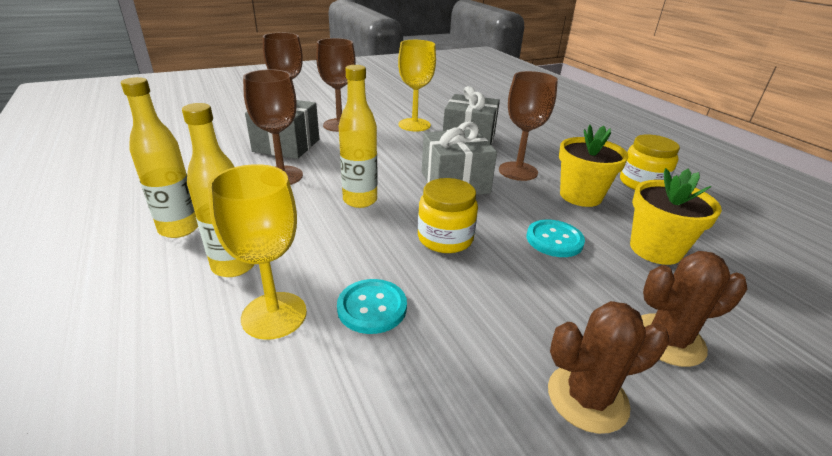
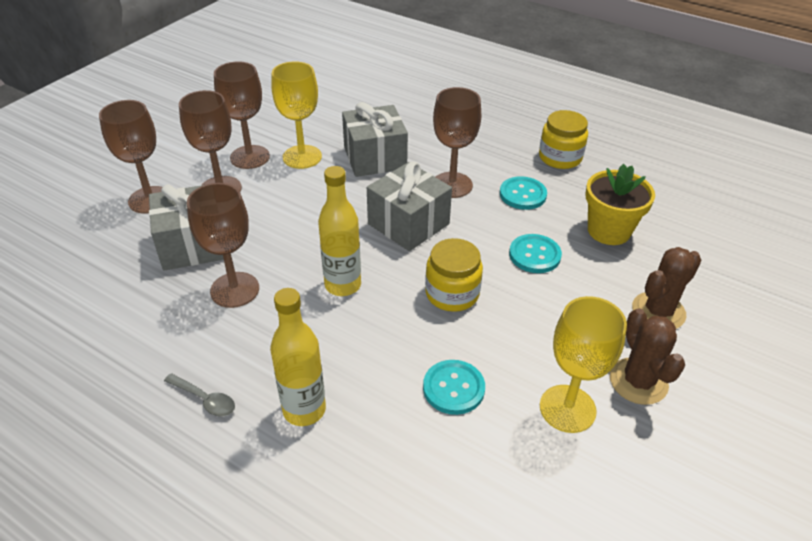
camera: 30 degrees left, 10 degrees up
(179, 228) = (205, 399): yellow bottle -> grey spoon
(274, 315) = (387, 434): yellow goblet -> yellow goblet (567, 408)
(378, 116) = (250, 157): none -> brown goblet
(580, 196) = (522, 194): yellow flower pot -> turquoise button
(587, 398) = (638, 381): brown cactus -> brown cactus turned 60 degrees counterclockwise

